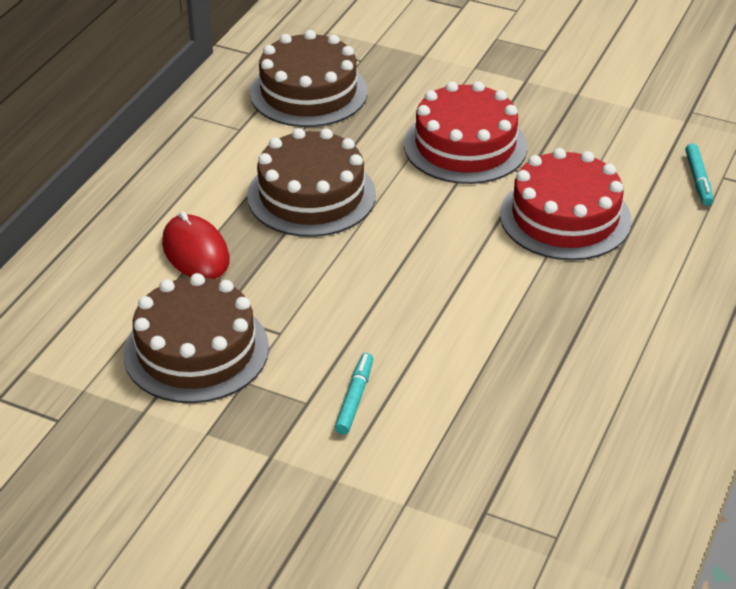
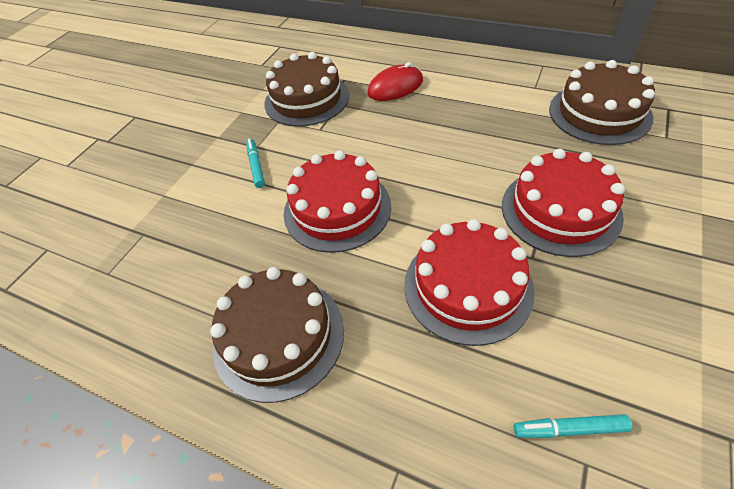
camera: 95 degrees right, 10 degrees up
(311, 195) = (464, 128): brown cake -> brown cake (278, 336)
(354, 398) = (256, 166): turquoise marker -> turquoise marker turned 120 degrees counterclockwise
(450, 311) = (337, 209): none -> red cake

